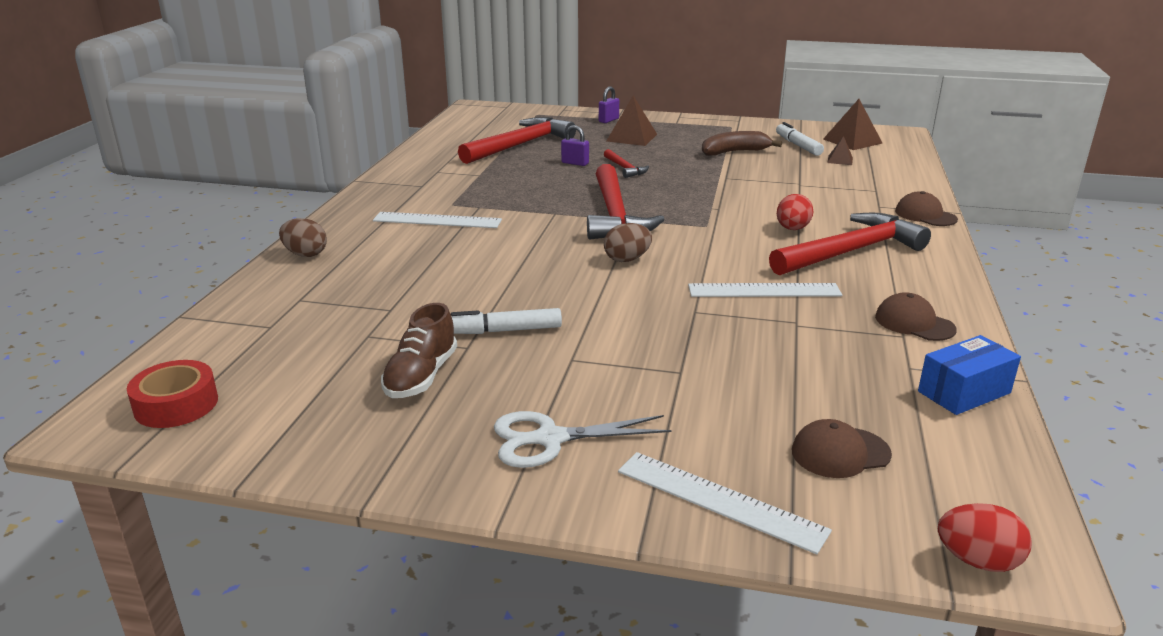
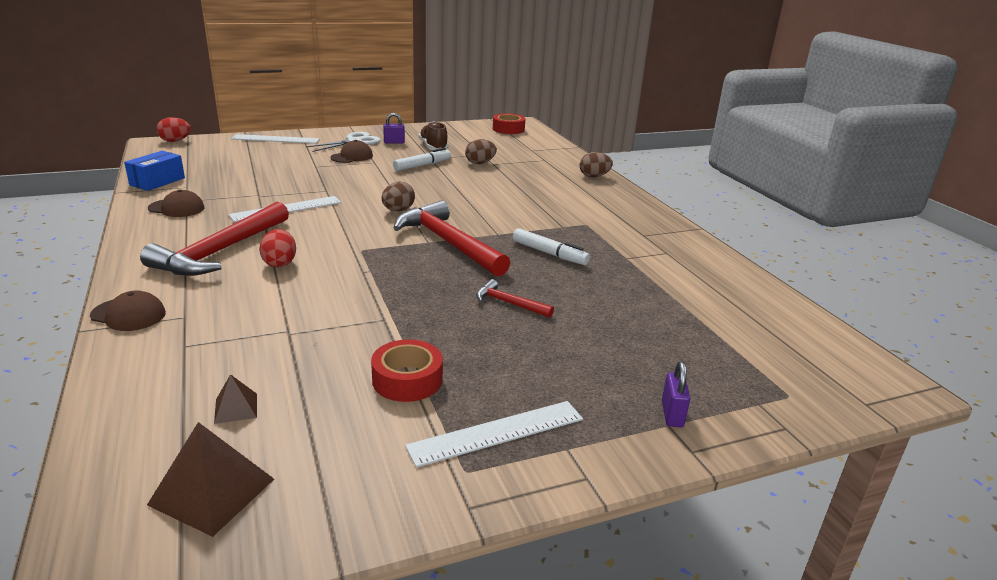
camera: 145 degrees right, 0 degrees up
(407, 315) = (480, 163): none -> brown egg
(437, 220) = (568, 210): white ruler -> white ruler (497, 433)
(520, 145) = (673, 312): red hammer -> none
(575, 163) = (570, 297): purple padlock -> purple padlock (394, 142)
(632, 137) = (578, 372): brown pyramid -> none
(734, 152) = (407, 380): brown banana -> red tape
(798, 145) = (315, 435): white marker -> white marker (549, 253)
(840, 453) = (228, 155): brown cap -> brown cap (352, 156)

